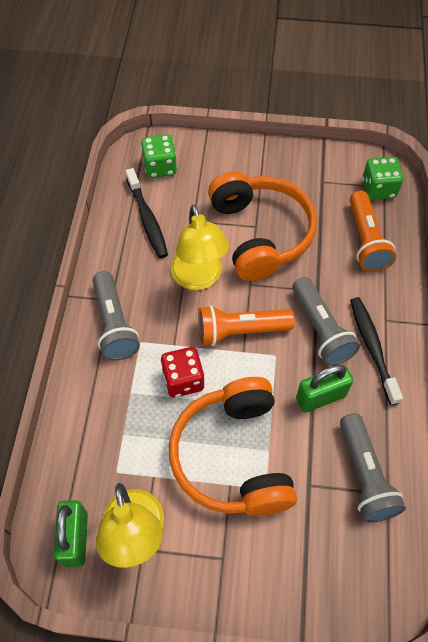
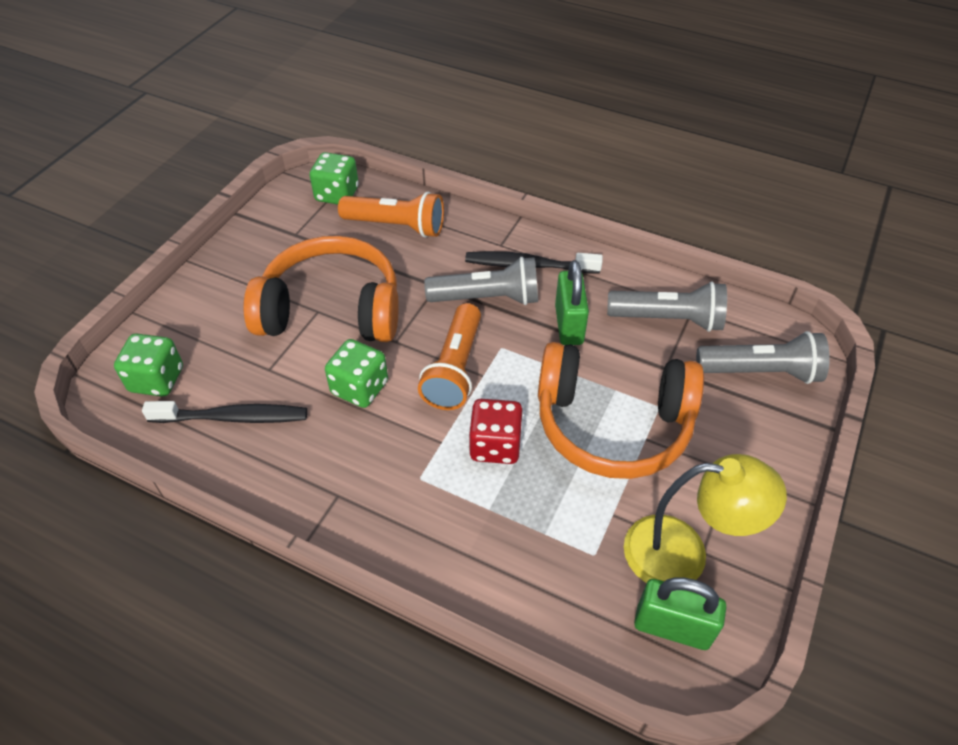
camera: 70 degrees left, 10 degrees down
(114, 324) = (379, 501): grey flashlight -> grey flashlight (761, 372)
(199, 278) = (360, 388): yellow lamp -> green dice

